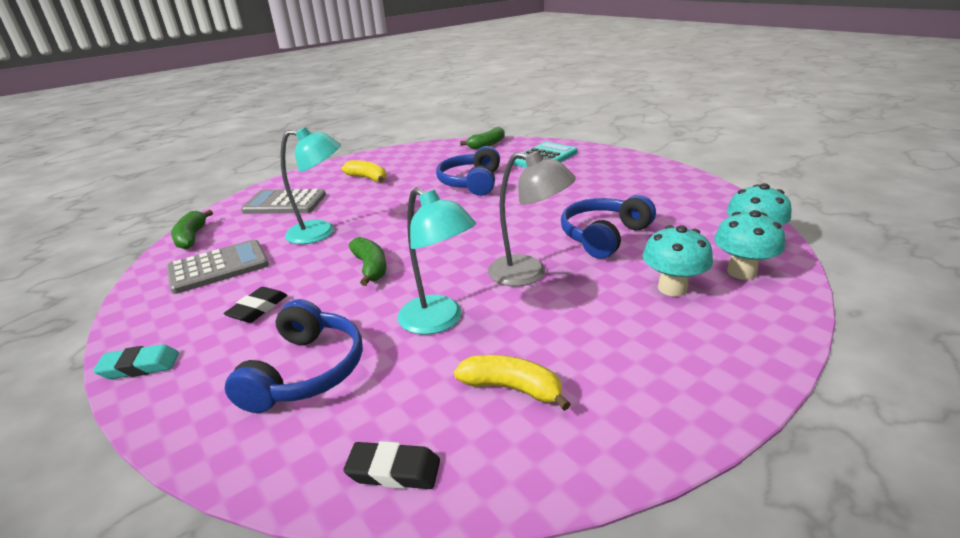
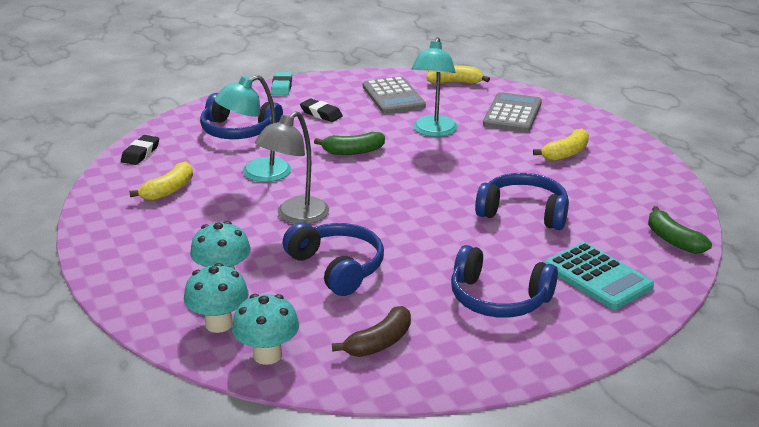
camera: 100 degrees right, 0 degrees up
(191, 237) = (455, 82): green banana -> yellow banana
(594, 178) = (498, 299): none -> blue headphones
(685, 205) = (379, 343): none -> brown banana

